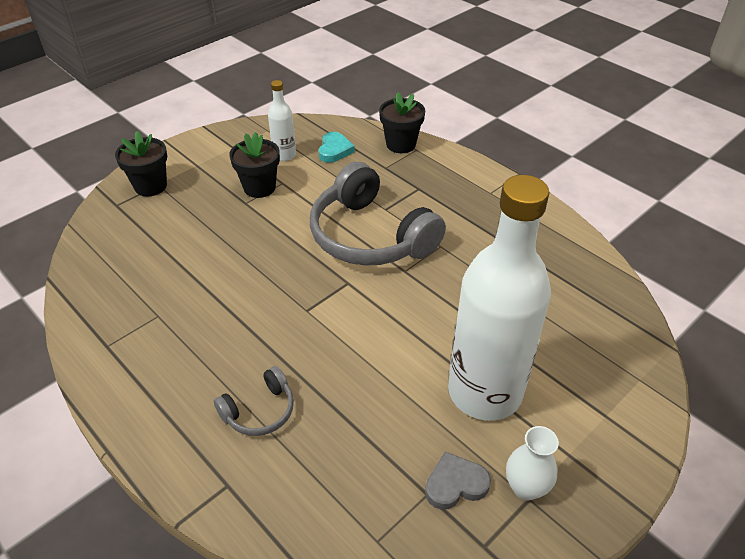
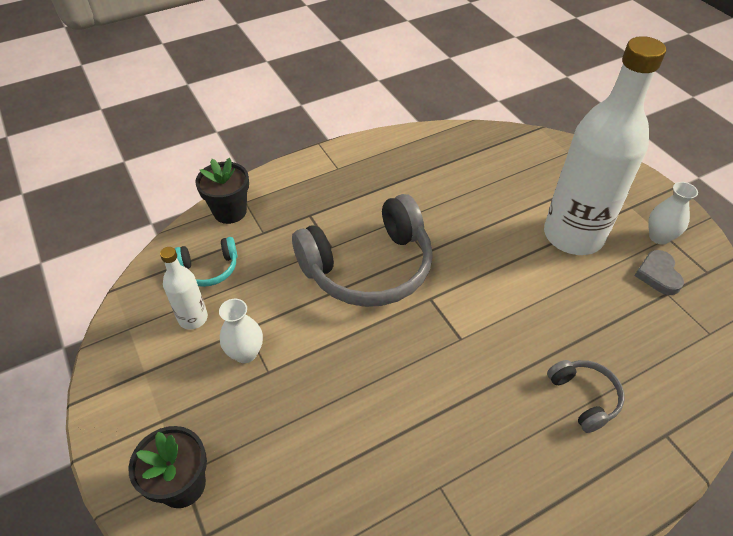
camera: 75 degrees left, 5 degrees up
(259, 187) = (245, 353): black flower pot -> white vase
(334, 150) = (209, 269): turquoise heart -> turquoise headphones

